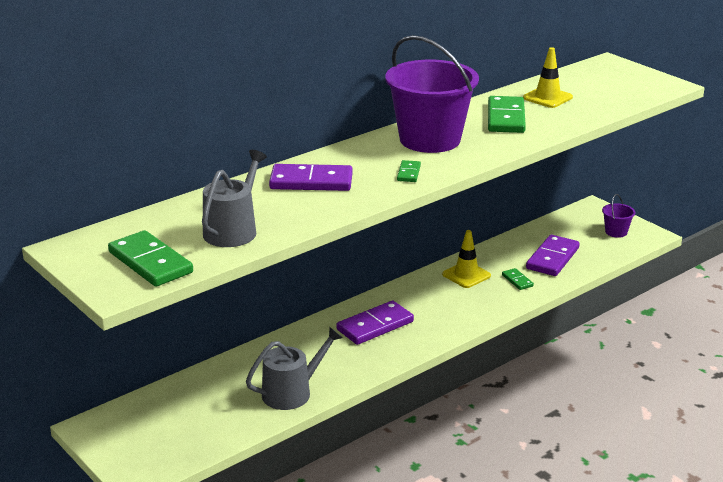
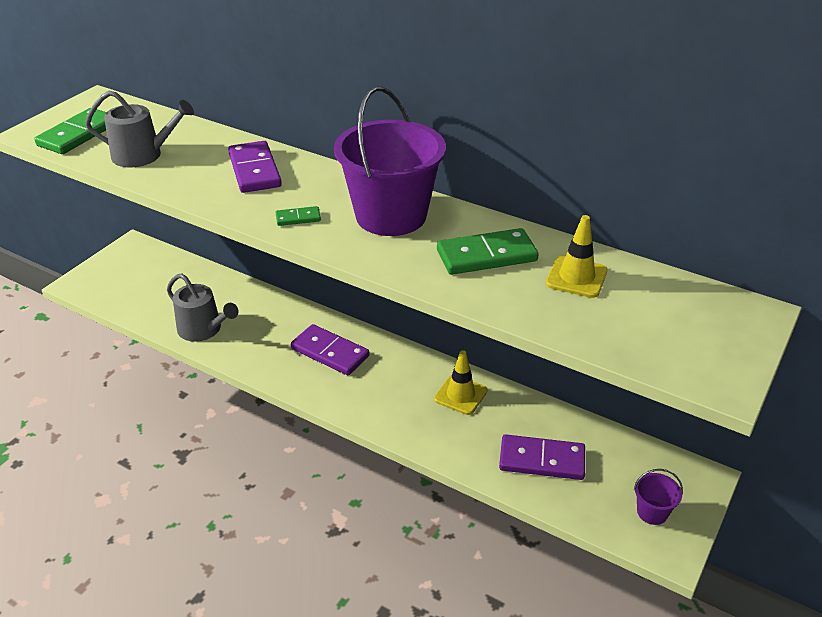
camera: 70 degrees right, 10 degrees up
(517, 280) = (472, 438): green domino -> none

